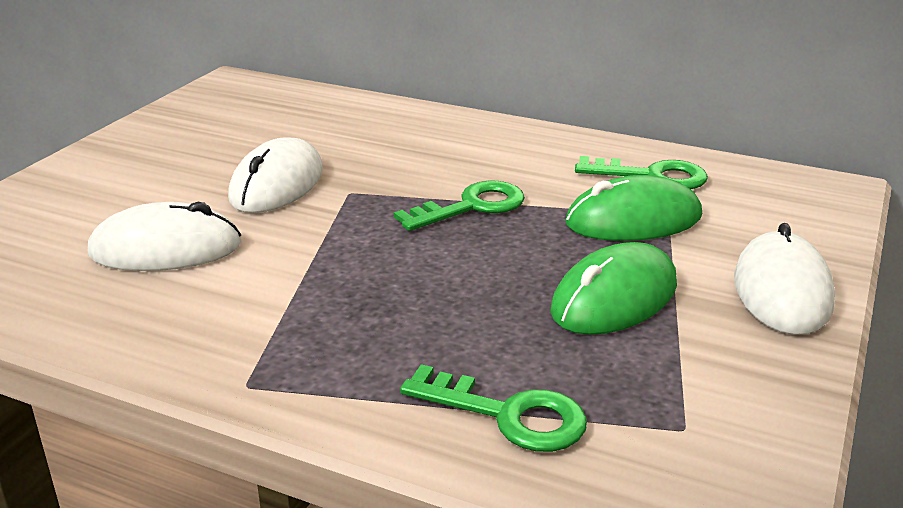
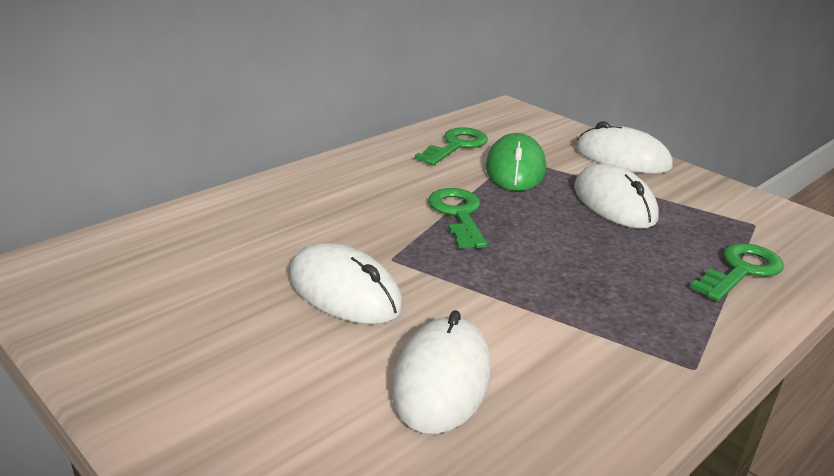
camera: 70 degrees left, 0 degrees up
(614, 298) = (614, 203): green mouse -> white mouse

